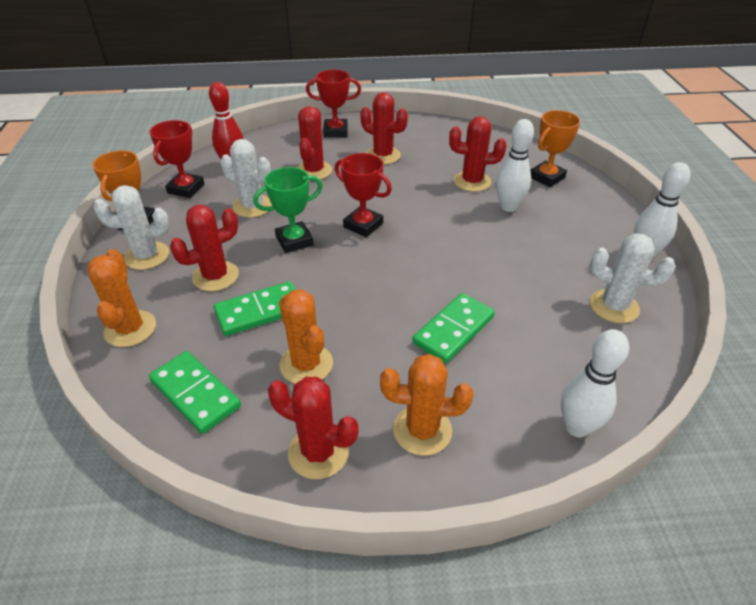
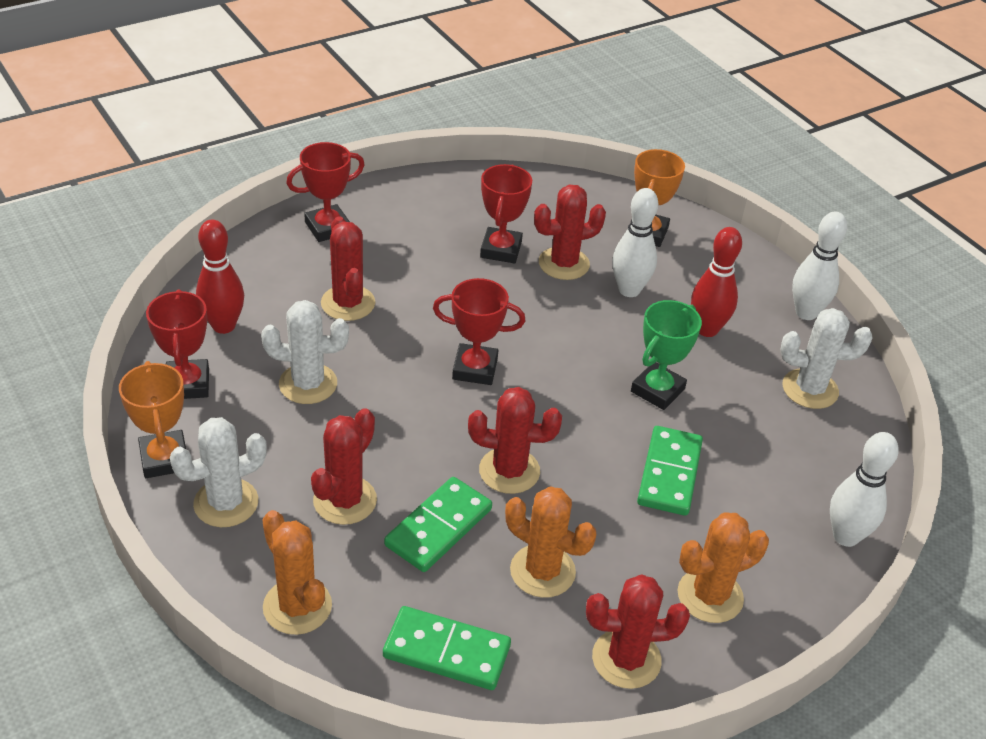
camera: 30 degrees left, 0 degrees up
(294, 241) = (405, 418): green trophy -> green trophy (657, 390)
(383, 155) = (423, 252): red cactus -> red cactus (509, 471)
(434, 165) = (501, 250): none -> red trophy
(552, 244) = (707, 329): none -> red bowling pin

